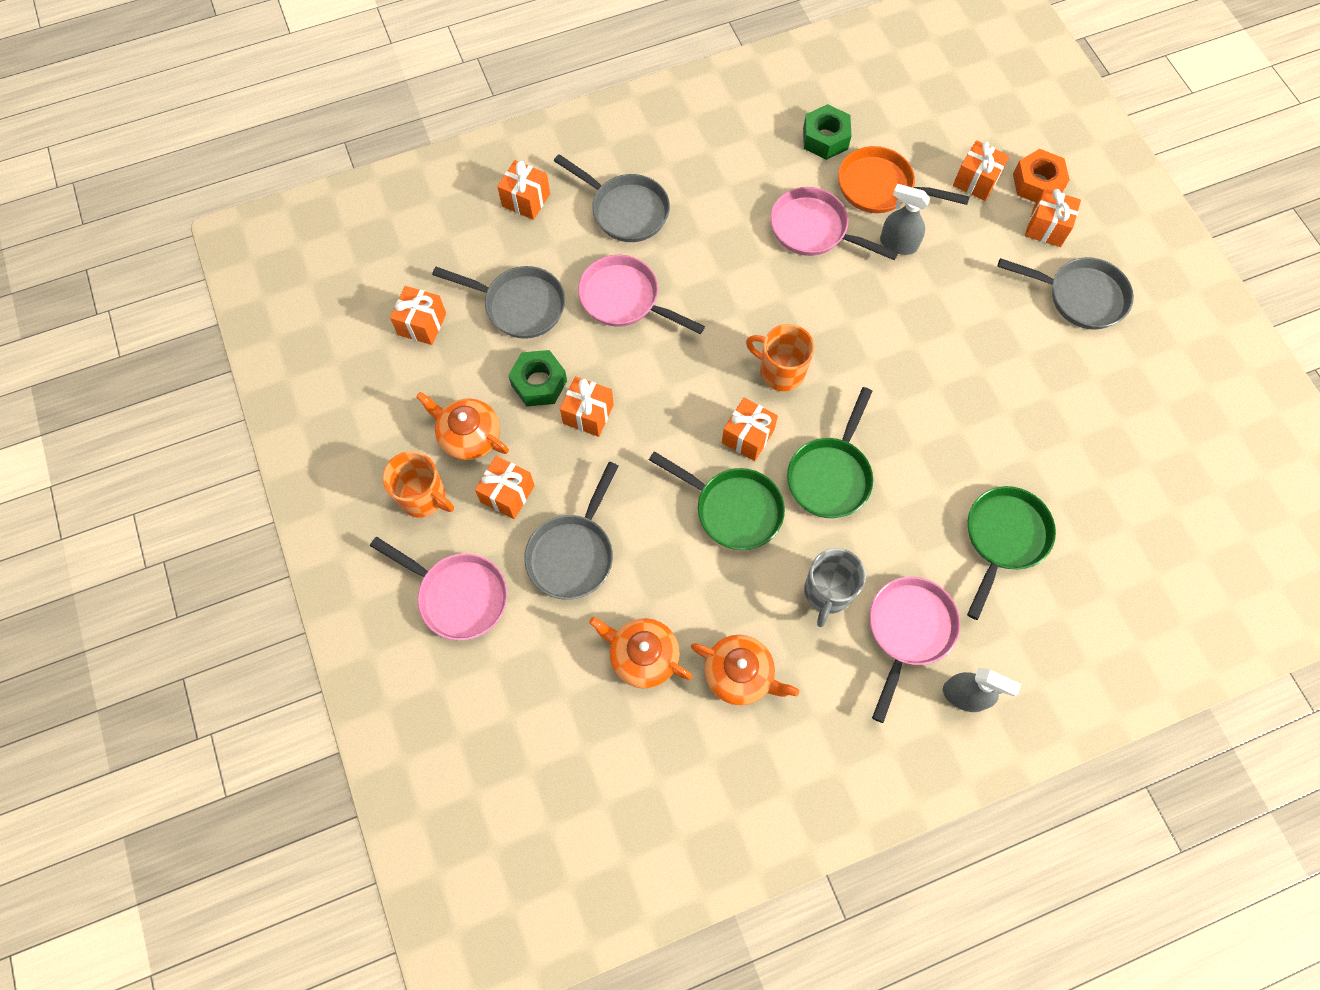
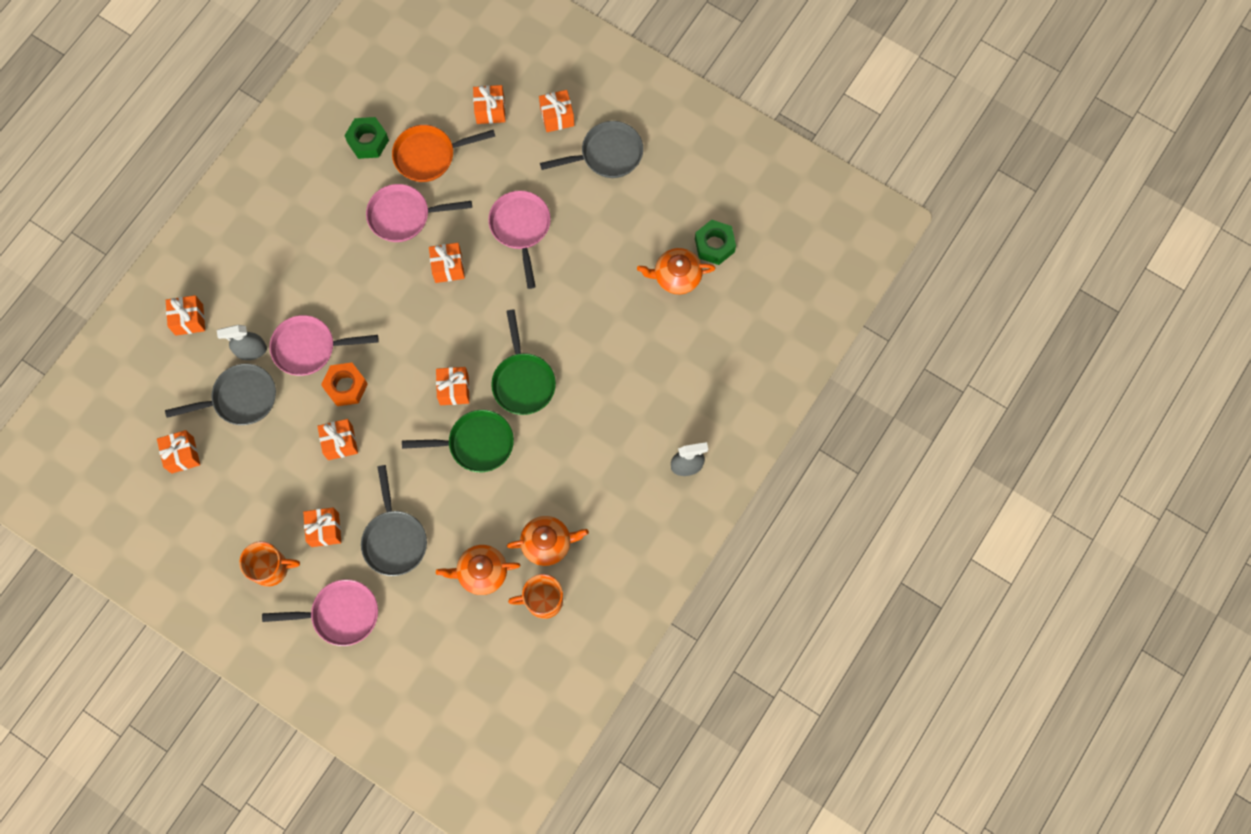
camera: 35 degrees left, 5 degrees up
(469, 435) = (271, 509): orange teapot -> orange teapot (676, 276)
(539, 383) = (292, 443): green nut -> green nut (714, 245)
(625, 210) = (265, 283): grey pan -> none
(780, 371) = (446, 331): orange mug -> orange mug (543, 600)
(826, 308) = (448, 267): none -> orange gift
(827, 592) = (568, 457): grey mug -> none
(898, 244) = (466, 190): grey spray bottle -> grey spray bottle (251, 350)
(908, 630) = (631, 448): pink pan -> pink pan (521, 228)
(1003, 538) = (653, 352): green pan -> none
(1037, 183) = (532, 87): orange nut -> orange nut (346, 387)

